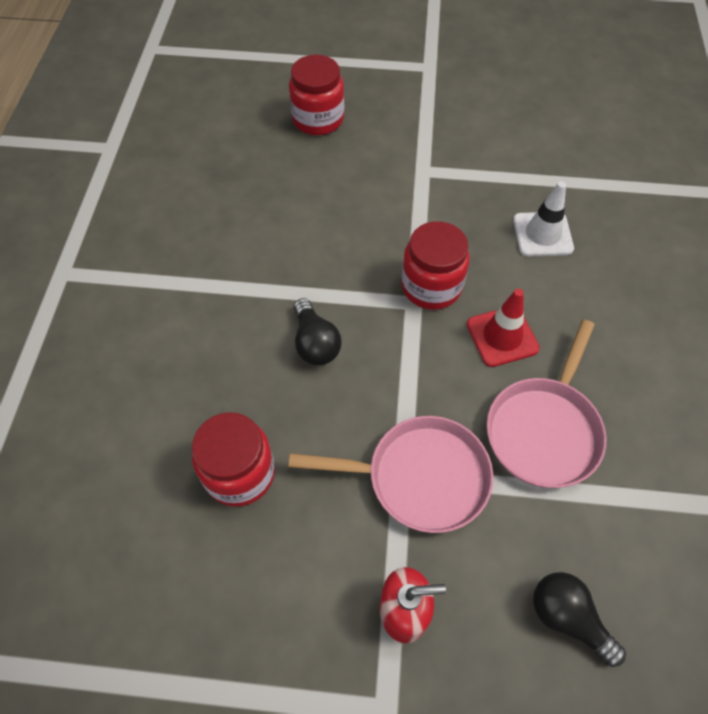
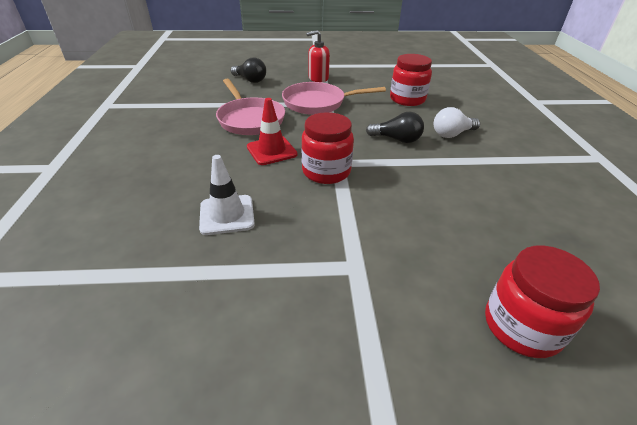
camera: 170 degrees right, 20 degrees down
(225, 347) = (452, 134): none -> white light bulb
(315, 343) = (397, 139): black light bulb -> black light bulb turned 135 degrees clockwise
(544, 429) = (250, 119): pink pan -> pink pan turned 135 degrees clockwise

